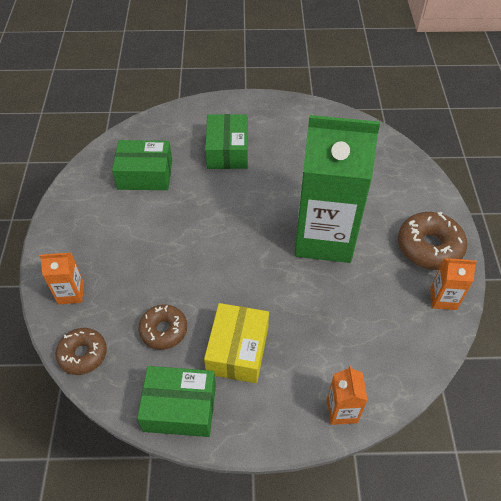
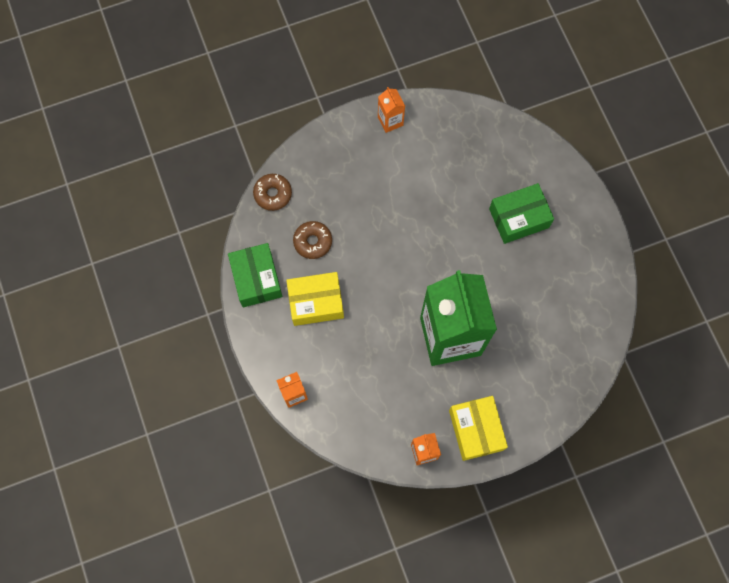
camera: 70 degrees right, 20 degrees up
(71, 293) = (319, 160): orange carton -> orange carton (390, 121)
(145, 174) = (460, 159): green box -> none
(429, 247) = (476, 430): brown donut -> yellow box

